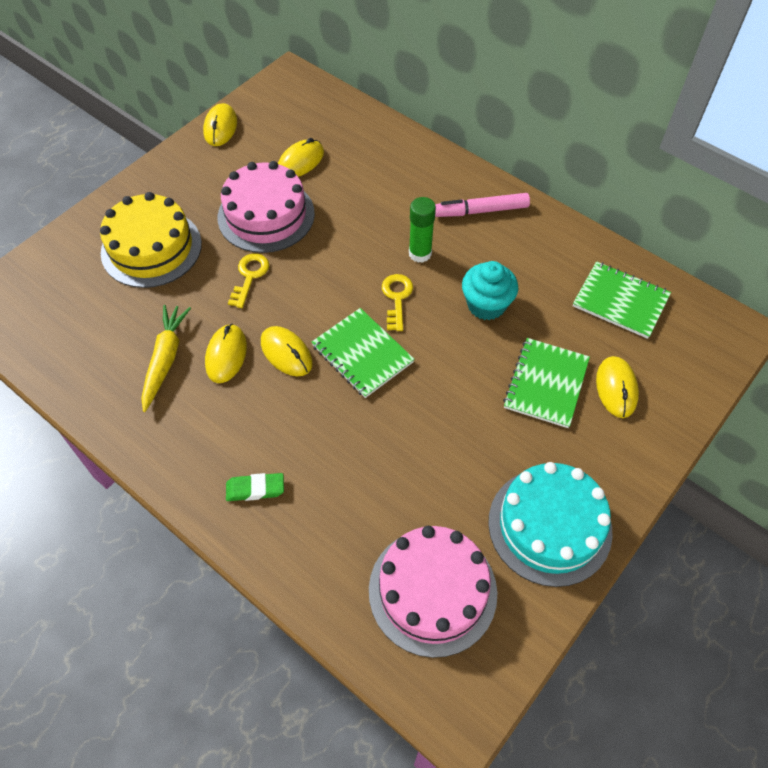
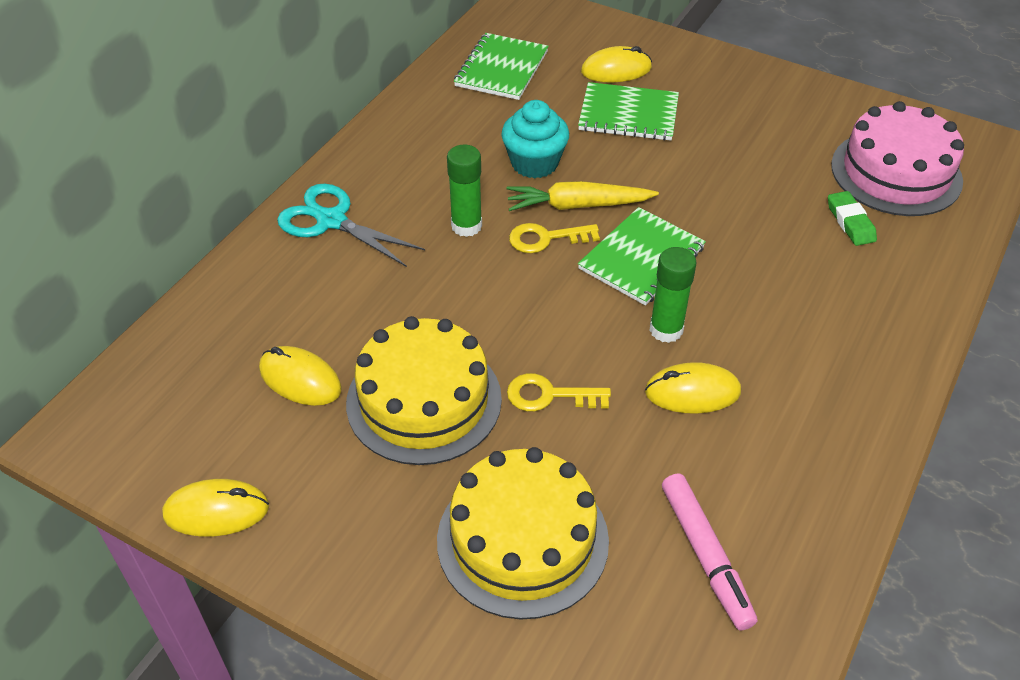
camera: 100 degrees left, 10 degrees down
(165, 360) = (726, 460): yellow carrot -> yellow carrot (578, 205)
(255, 489) = (864, 323): green eraser -> green eraser (850, 222)
(266, 215) = (424, 400): pink cake -> yellow cake
(286, 353) = (666, 330): yellow mouse -> green glue stick
(439, 182) = (331, 221): none -> turquoise scissors
(481, 211) = (381, 179): pink marker -> pink marker (705, 556)
(549, 526) = (788, 105): turquoise cake -> none

